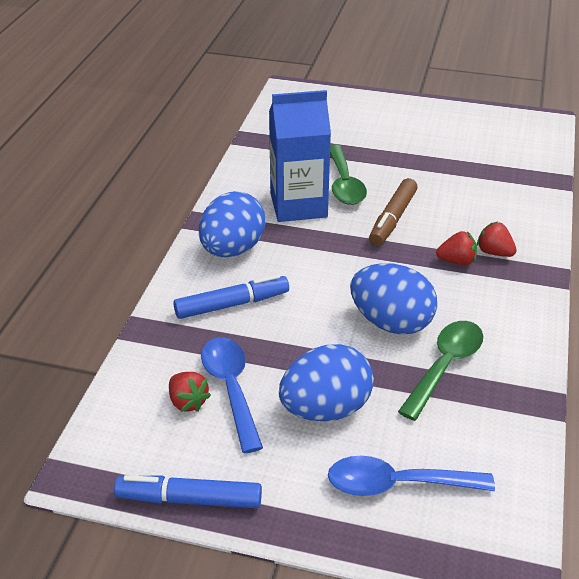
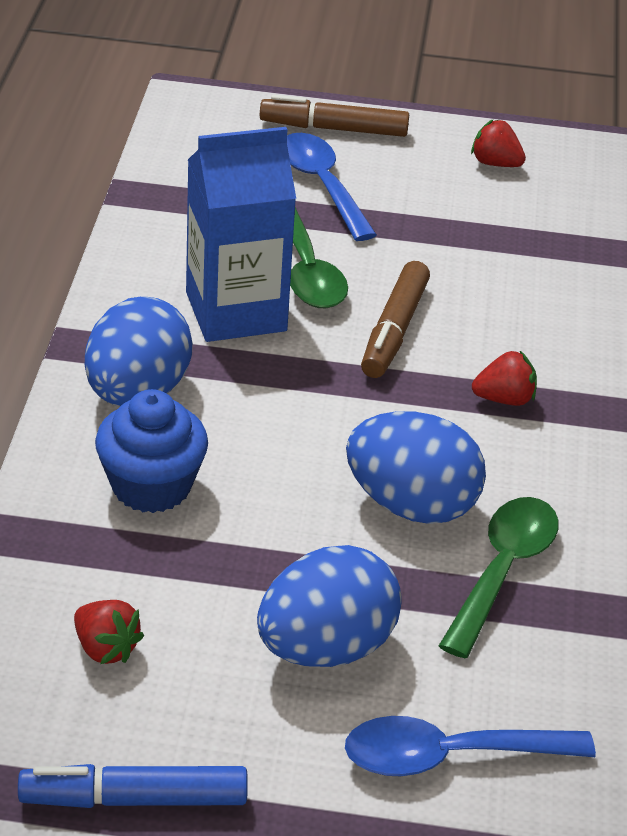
camera: 10 degrees left, 0 degrees up
(231, 389) = (171, 624): blue spoon -> blue spoon (322, 185)
(232, 304) = (151, 486): blue marker -> blue cupcake
(370, 106) = (334, 129): none -> brown marker
(494, 252) = (562, 382): red strawberry -> red strawberry (495, 163)

